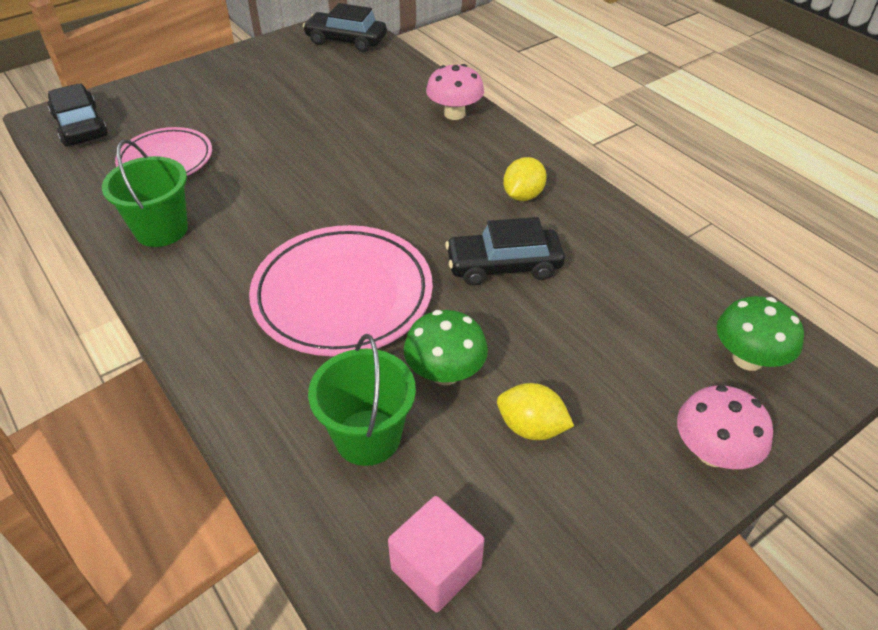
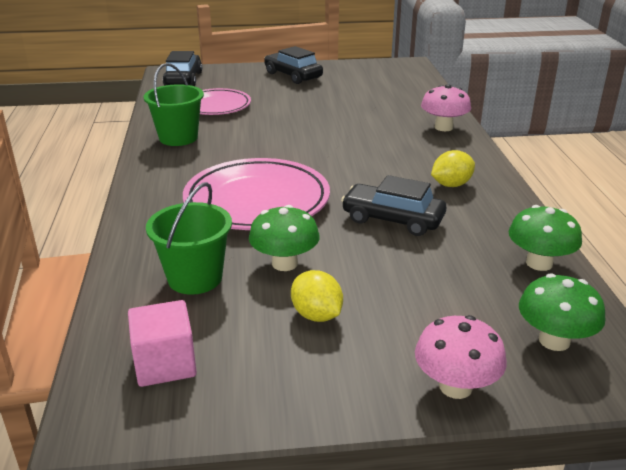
camera: 30 degrees right, 15 degrees down
(346, 41) = (400, 73): black car -> black car (293, 75)
(672, 270) = (539, 263): none -> green mushroom

